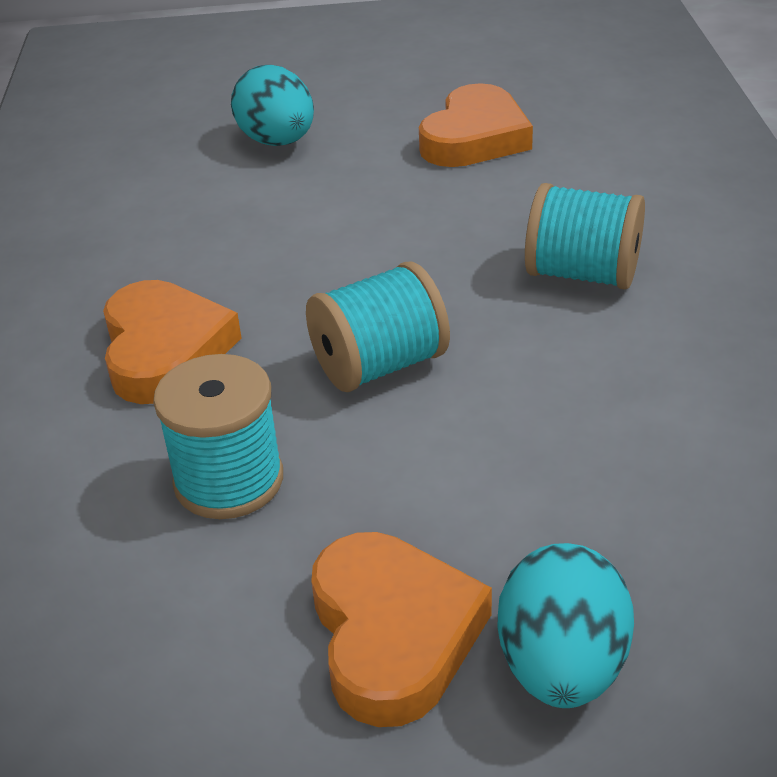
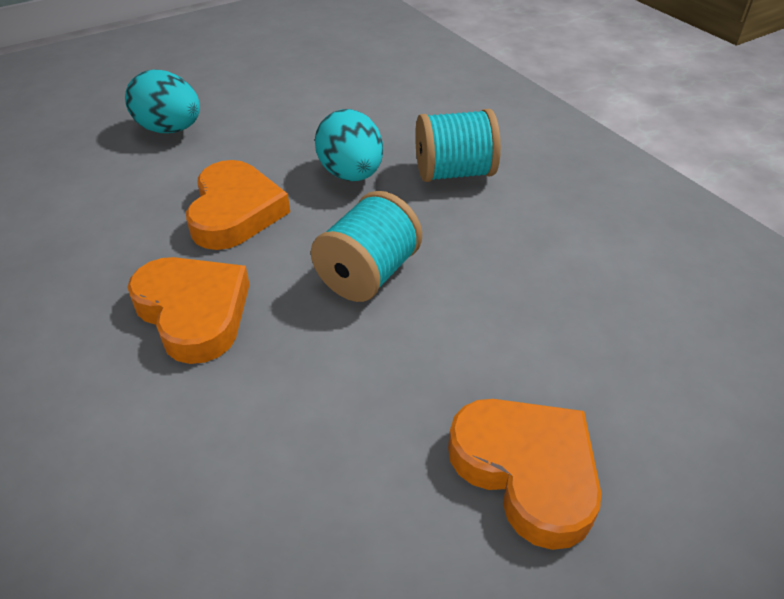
camera: 30 degrees left, 5 degrees up
(229, 480) = (321, 399): turquoise spool -> none
(475, 138) = (314, 97): orange heart -> orange heart (235, 212)
(561, 666) = (647, 447): turquoise egg -> turquoise egg (351, 174)

